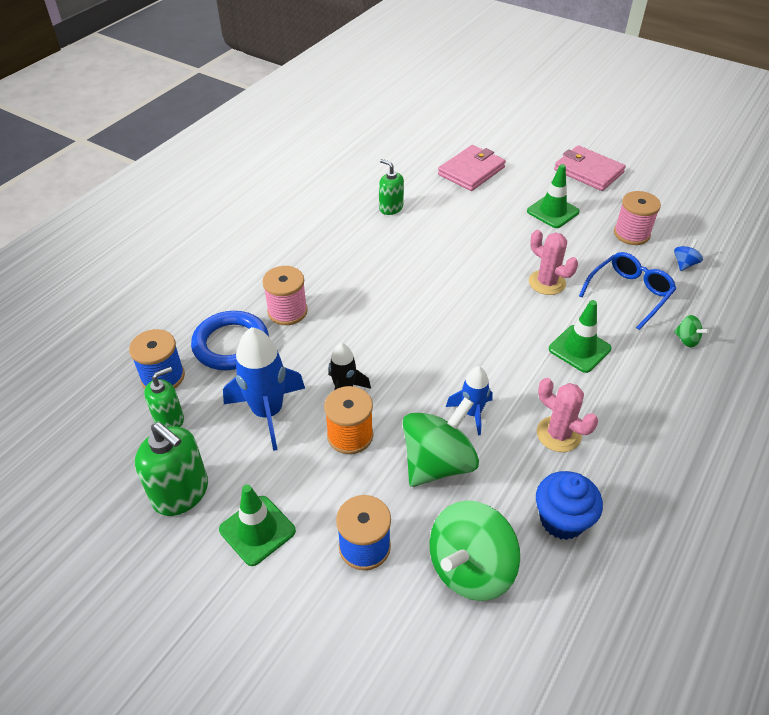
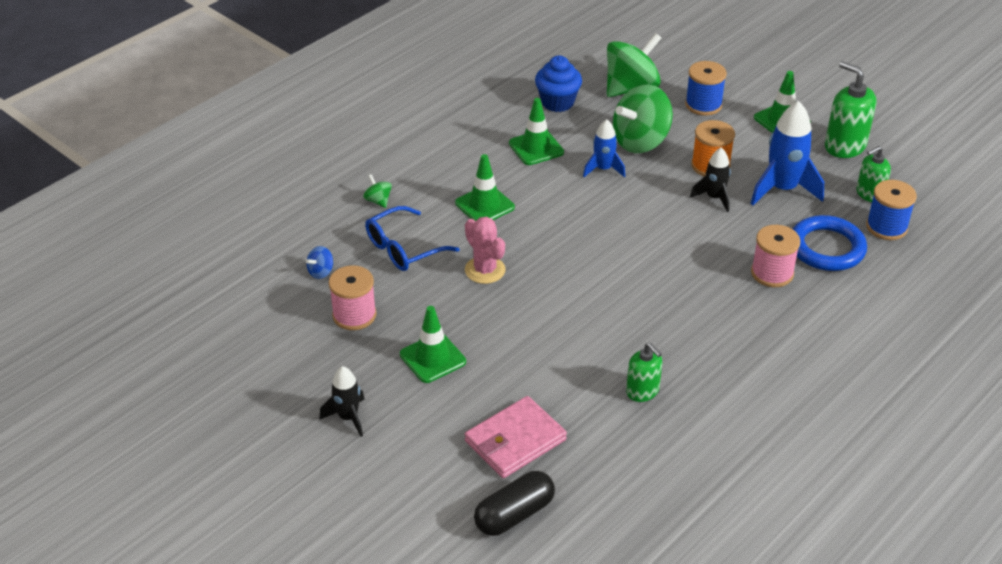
camera: 170 degrees left, 5 degrees down
(457, 137) = (514, 514): none -> black capsule
(558, 434) = (536, 148): pink cactus -> green traffic cone
(588, 171) = (348, 417): pink wallet -> black rocket

